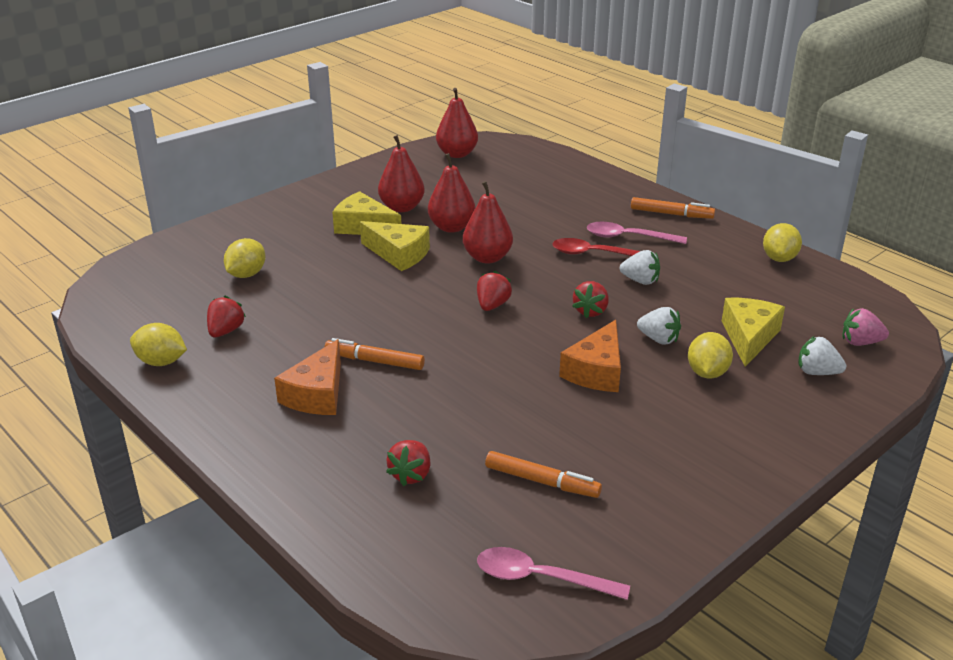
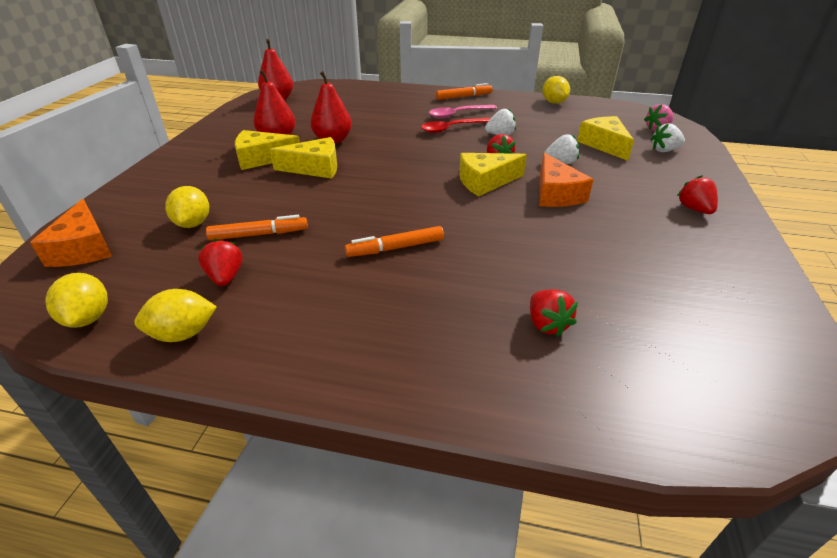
camera: 35 degrees left, 5 degrees up
(317, 394) = (381, 294): orange cheese -> orange cheese (84, 248)
(487, 257) = (384, 151): red pear -> none
(492, 305) = (430, 178): red strawberry -> red strawberry (694, 209)
(540, 578) = (749, 356): pink spoon -> none
(542, 330) = (485, 182): none -> yellow cheese
(542, 481) = (637, 281): orange marker -> orange marker (259, 234)
(707, 373) = (615, 171): yellow lemon -> yellow lemon (88, 318)

